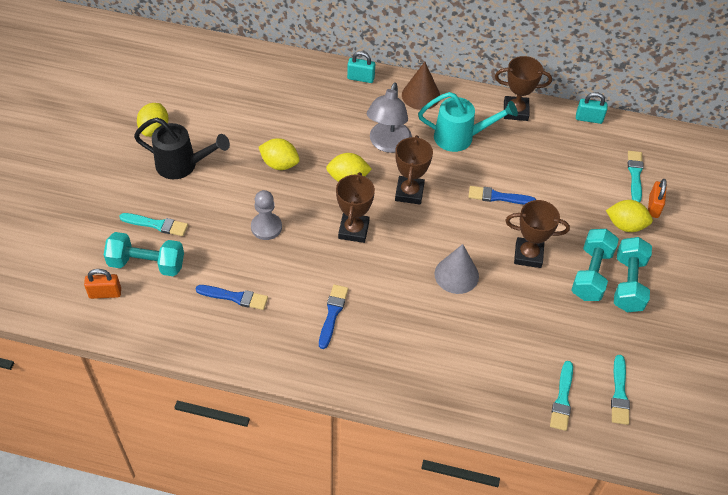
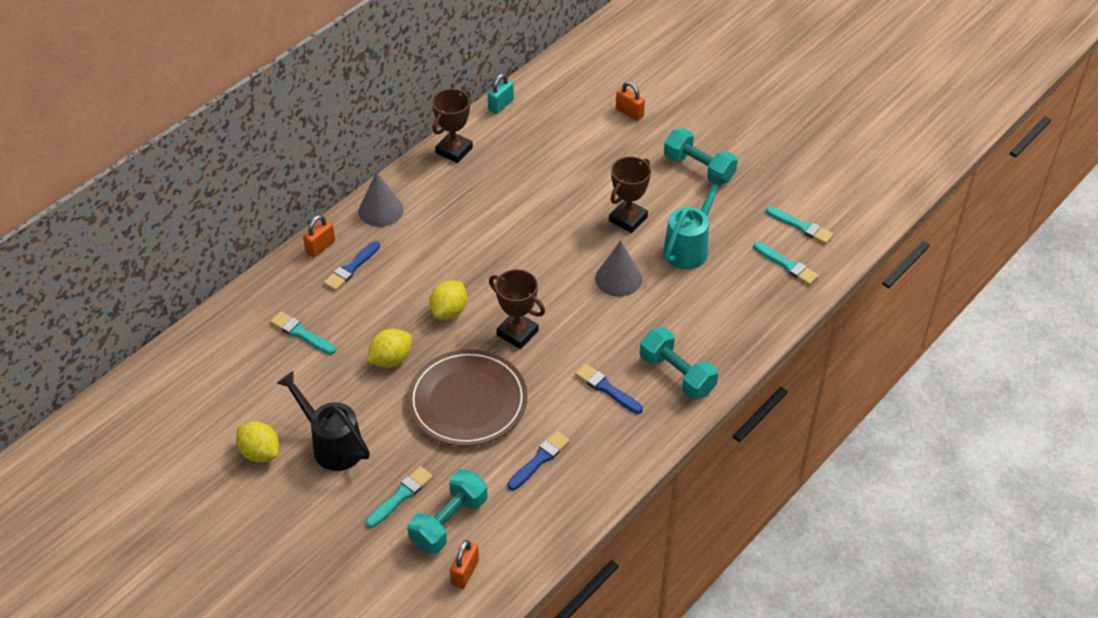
camera: 60 degrees left, 5 degrees down
(182, 165) = (332, 444): black watering can -> black watering can turned 90 degrees counterclockwise
(266, 227) = (467, 401): grey pawn -> brown plate
(360, 78) = (320, 247): turquoise padlock -> orange padlock
(388, 144) = (426, 262): grey lamp -> none
(409, 193) = (500, 272): brown trophy -> none
(421, 95) = (381, 210): brown cone -> grey cone
(460, 137) = (457, 204): turquoise watering can -> turquoise watering can (689, 247)
(498, 197) = (549, 210): blue brush -> blue brush (351, 268)
(591, 274) = (674, 187): turquoise dumbbell -> turquoise dumbbell (677, 375)
(625, 225) = (637, 140): yellow lemon -> none
(635, 175) = (586, 107): turquoise brush -> turquoise brush (301, 333)

